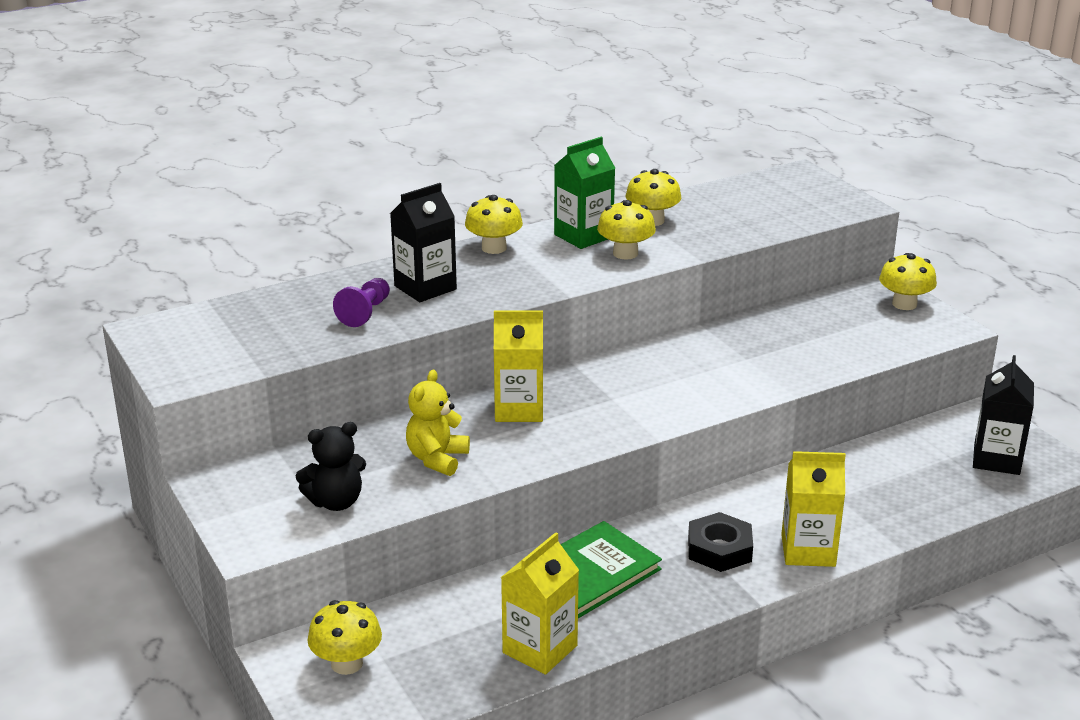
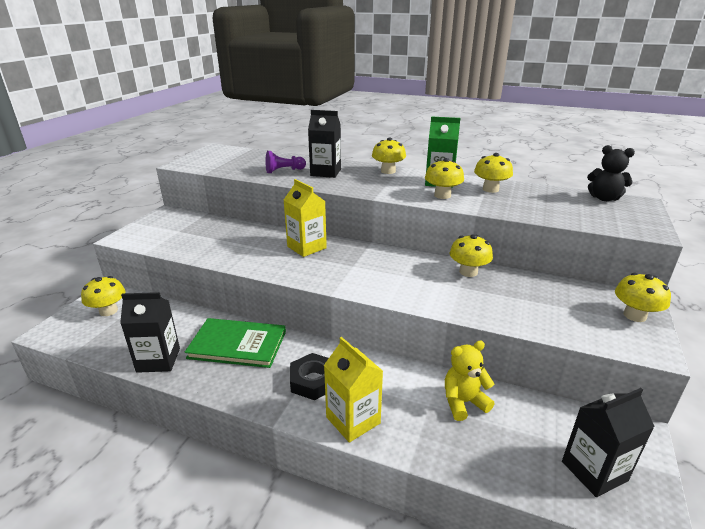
camera: 50 degrees right, 0 degrees up
(336, 502) = (174, 240): black teddy bear -> black teddy bear (604, 198)
(437, 459) = (236, 246): yellow teddy bear -> yellow teddy bear (463, 402)
(540, 649) = (158, 360): yellow carton -> black carton
(725, 339) = (468, 272): none -> yellow mushroom

